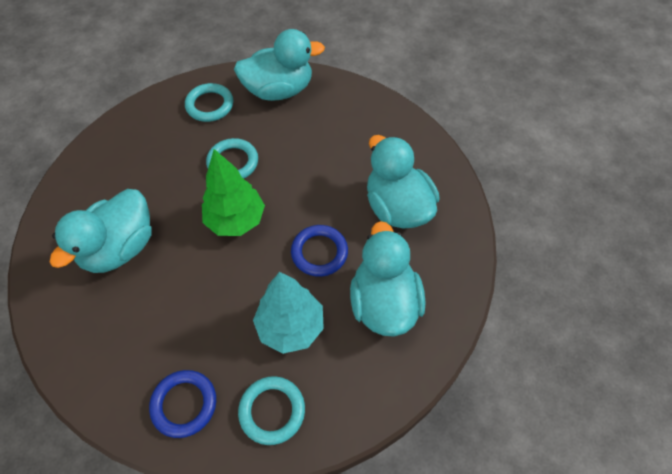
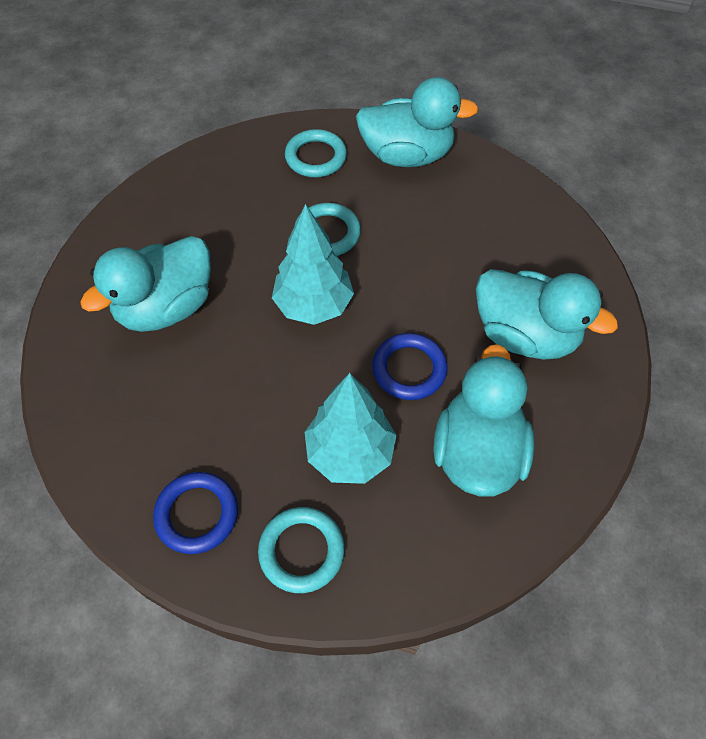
camera: 15 degrees right, 0 degrees up
(236, 220) = (314, 305): green tree -> turquoise tree
(397, 207) = (525, 335): turquoise duck -> turquoise duck turned 135 degrees clockwise

